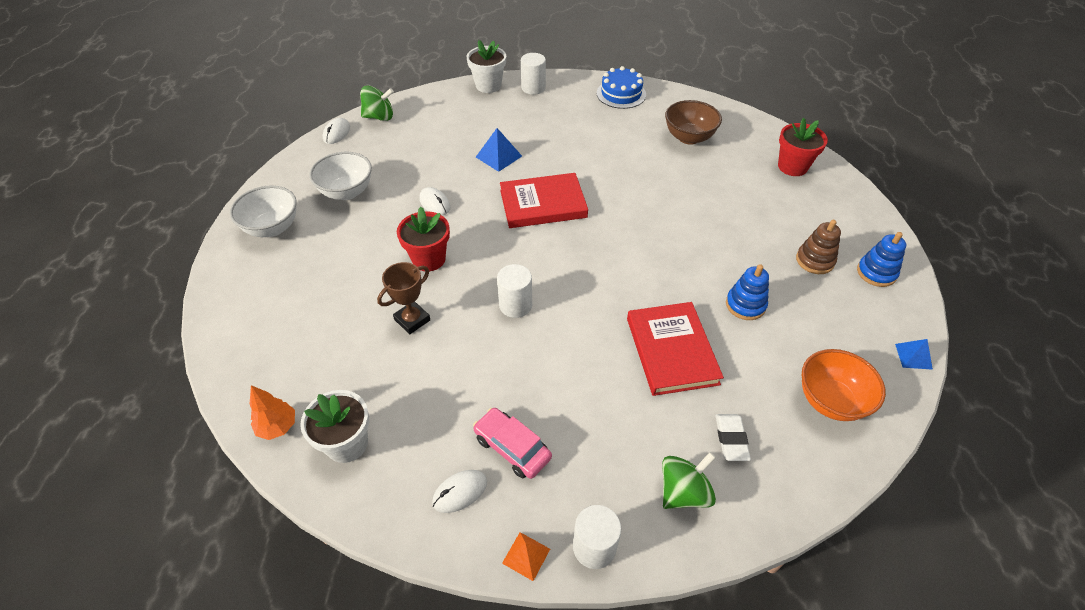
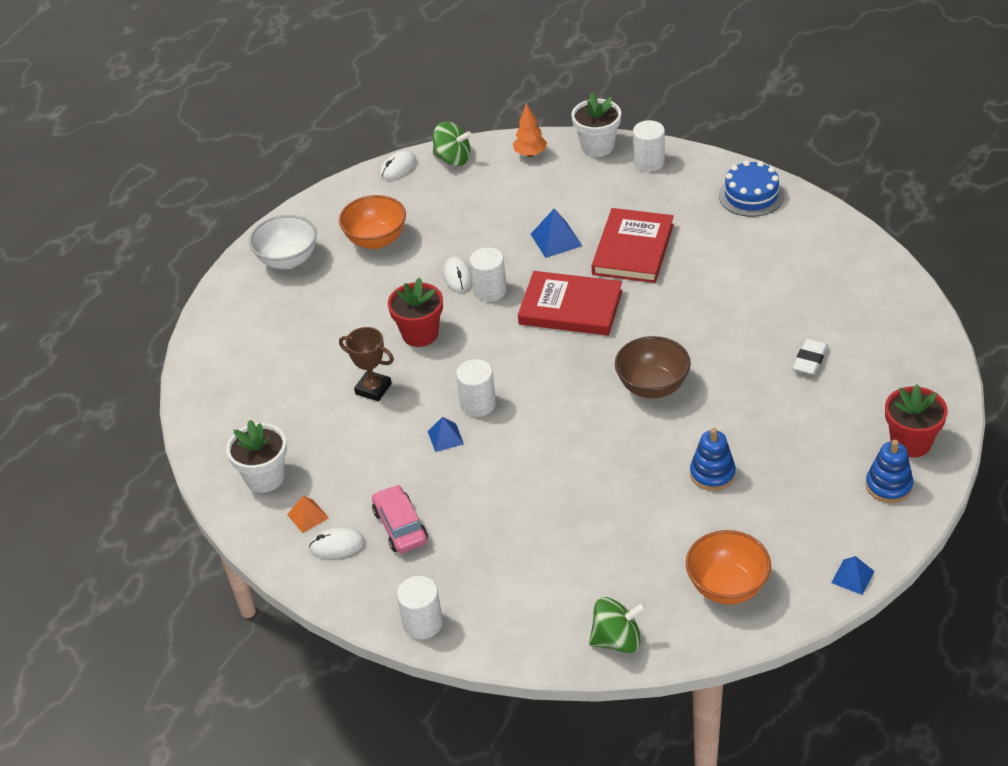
camera: 30 degrees right, 5 degrees down
(278, 427) = (215, 446): orange tree -> orange tree (530, 154)
(347, 192) = (376, 240): white bowl -> orange bowl
(412, 320) = (373, 389): brown trophy -> brown trophy turned 45 degrees clockwise
(468, 208) = (490, 290): none -> white cylinder
(504, 344) = (445, 437): none -> blue pyramid
(526, 556) = (363, 609): orange pyramid -> orange pyramid (307, 516)
(671, 350) = (603, 493): red book -> red book (633, 249)
(683, 492) = (527, 610): green spinning top -> green spinning top (617, 640)
(689, 137) = (793, 272): brown bowl -> brown bowl (652, 386)
(731, 439) = (602, 585): white eraser -> white eraser (810, 360)
(792, 166) = (894, 341): red flower pot -> red flower pot (911, 442)
(815, 260) = (828, 453): brown stacking toy -> none

